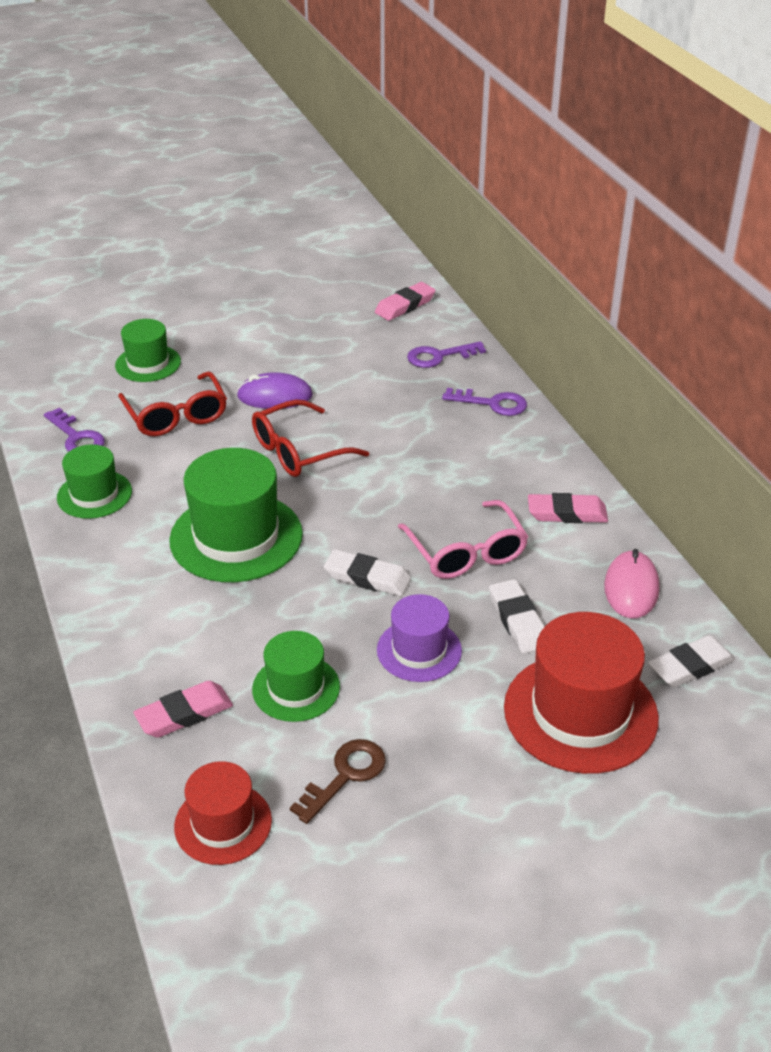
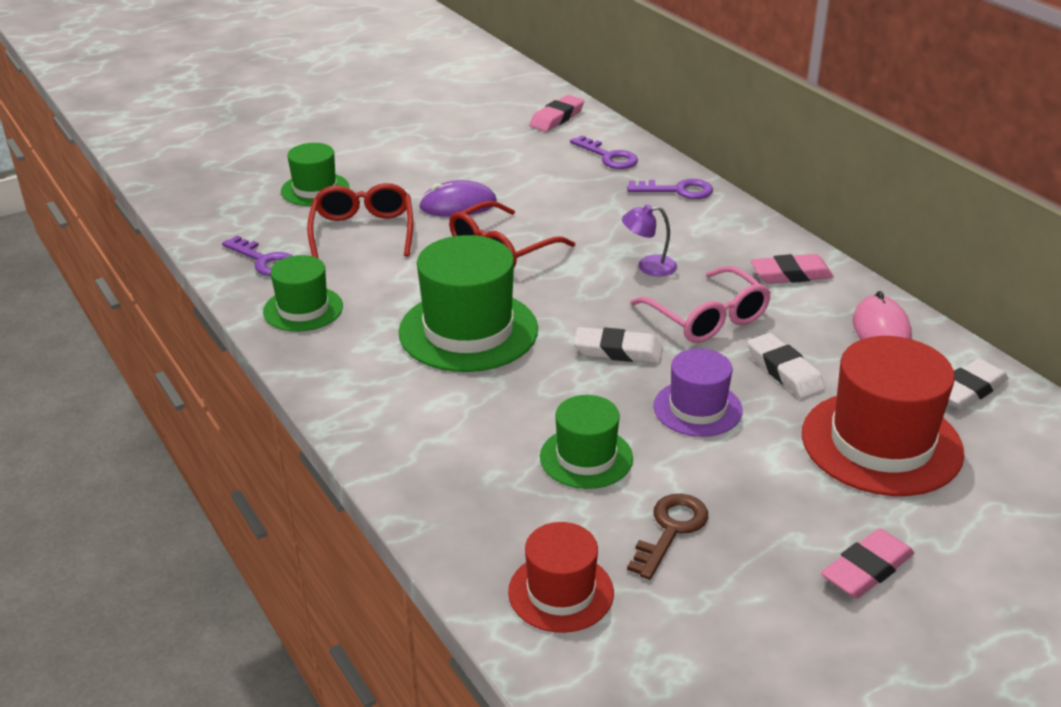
camera: 10 degrees left, 5 degrees down
(176, 415) = (363, 231): red glasses -> red glasses turned 150 degrees counterclockwise
(184, 714) = (478, 496): pink eraser -> pink eraser (867, 569)
(431, 487) = (648, 266): none -> purple lamp
(439, 356) = (608, 157): purple key -> purple key turned 105 degrees counterclockwise

